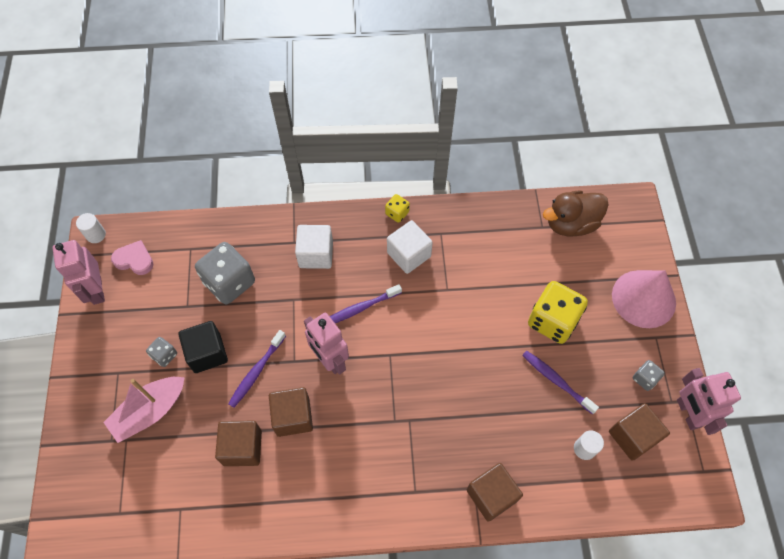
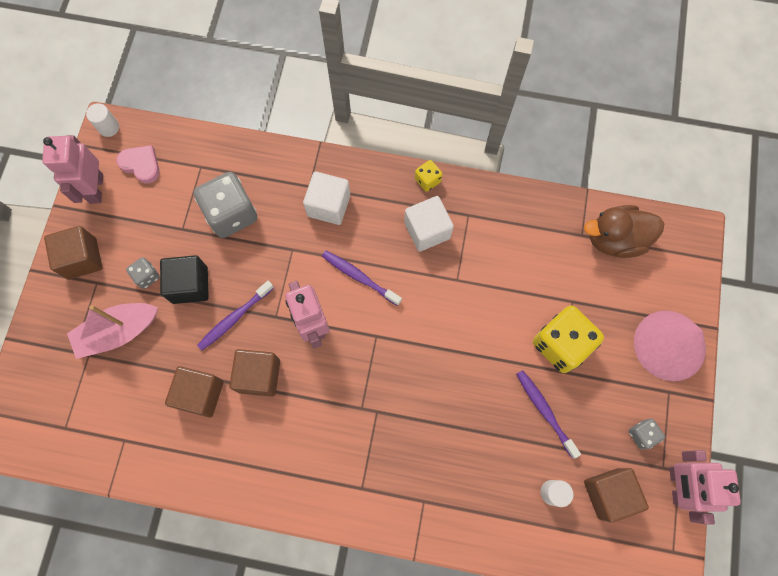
camera: 15 degrees right, 10 degrees up
(360, 308) = (359, 277): purple toothbrush -> purple toothbrush turned 45 degrees clockwise
(491, 495) = (439, 514): brown cube -> brown cube (82, 259)

